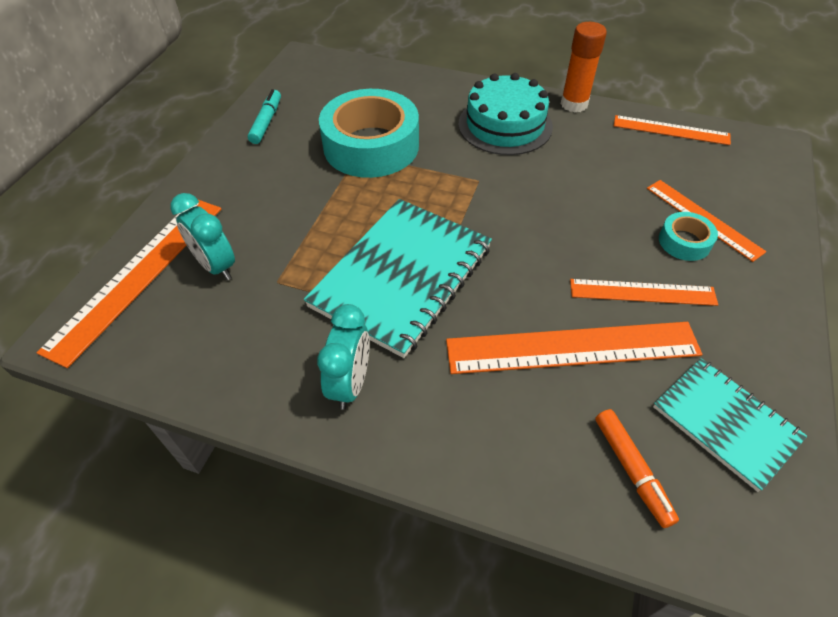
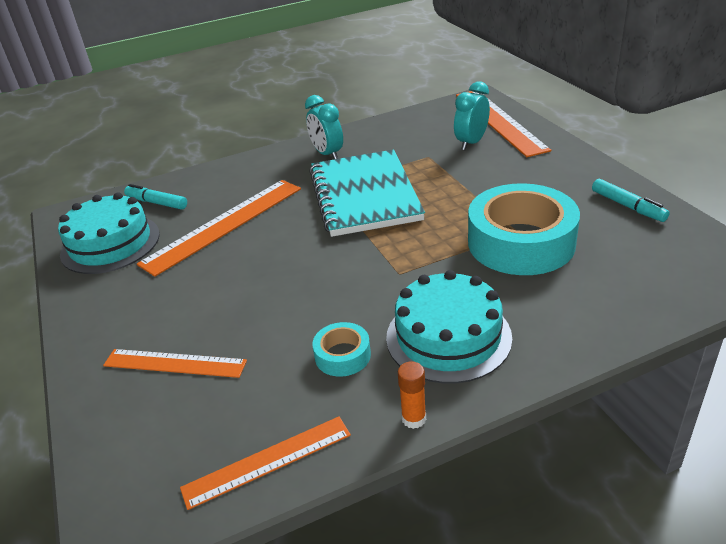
camera: 140 degrees right, 15 degrees down
(216, 266) = (471, 143): turquoise clock -> turquoise clock turned 60 degrees counterclockwise
(574, 104) = (414, 419): orange glue stick -> orange glue stick, size x0.58
(631, 470) = (157, 203): orange marker -> turquoise marker
(642, 292) = (197, 276): orange ruler -> none
(684, 242) = (183, 331): turquoise tape -> turquoise tape (342, 355)
(725, 423) = (110, 244): turquoise notebook -> turquoise cake

